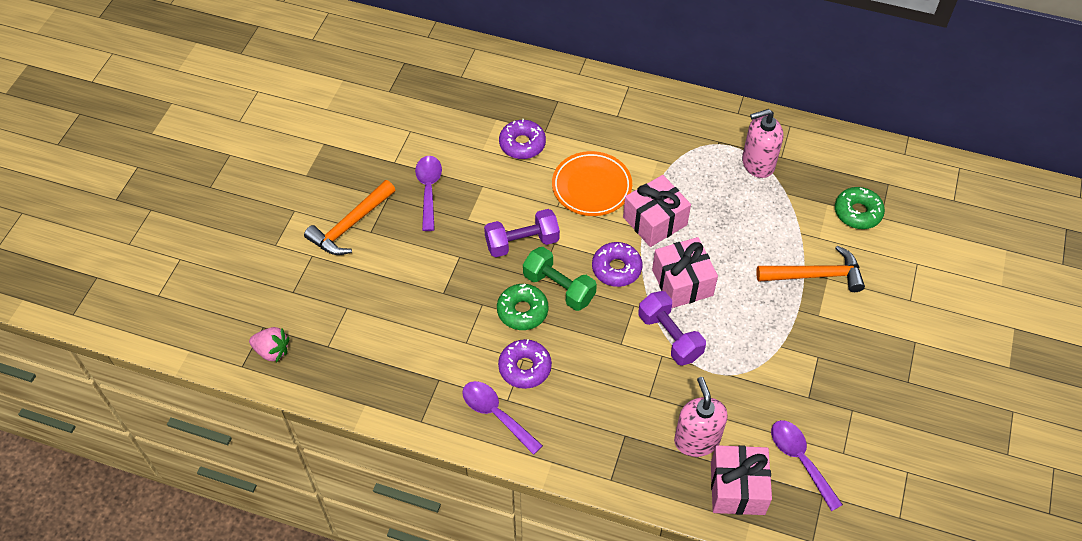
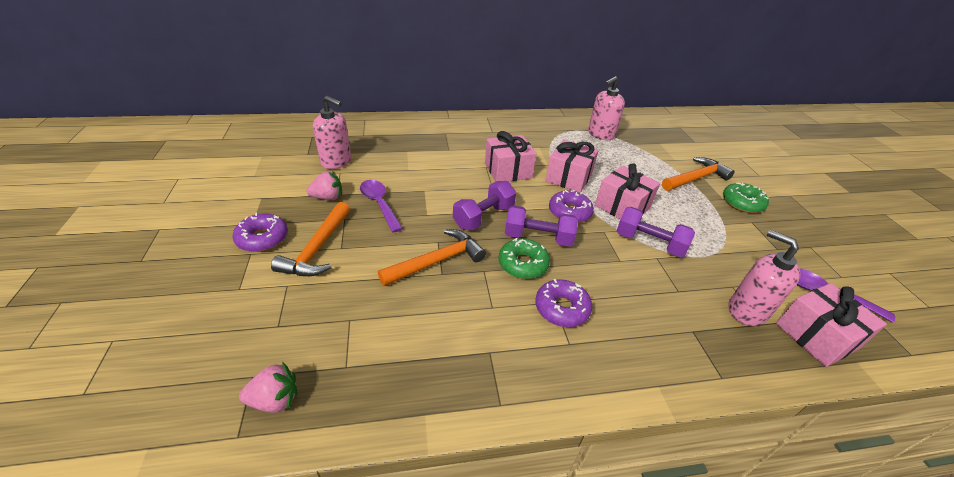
camera: 30 degrees left, 15 degrees down
(384, 164) = (328, 197): none -> pink strawberry
(413, 113) = (336, 161): none -> pink soap dispenser
(446, 278) = (437, 261): none -> orange hammer
(496, 414) = (570, 362): purple spoon -> none
(522, 144) = (437, 160): purple donut -> purple donut (262, 238)
(559, 287) = (538, 238): green dumbbell -> purple dumbbell
(591, 187) = (508, 170): orange plate -> pink gift
(857, 212) = (680, 143): green donut -> green donut (742, 203)

